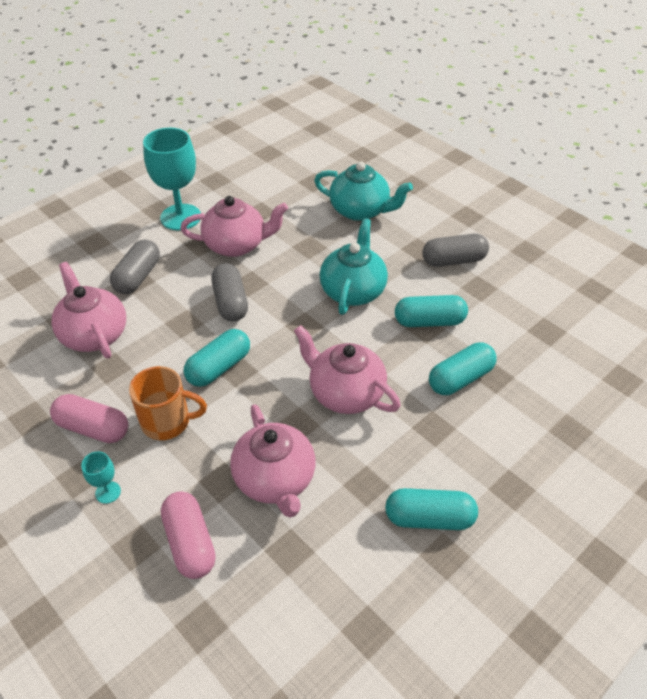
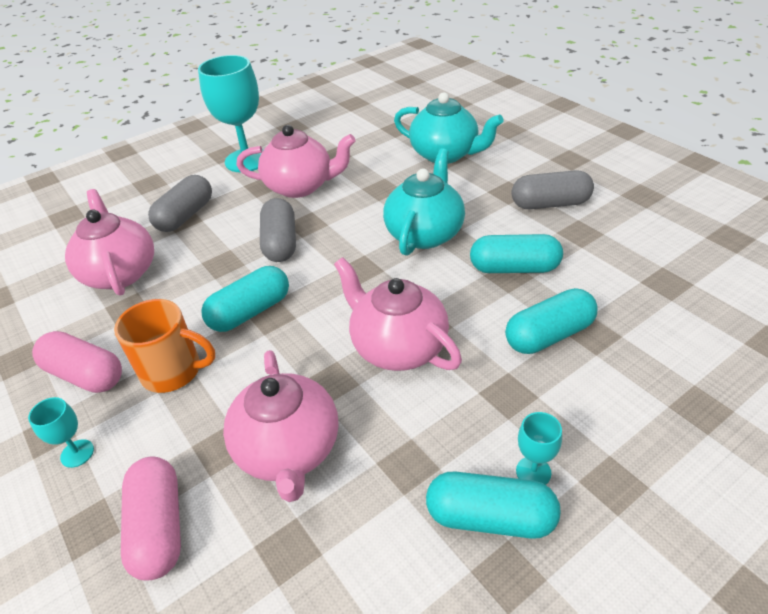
camera: 10 degrees right, 5 degrees down
(456, 484) = (533, 472): none -> turquoise goblet

